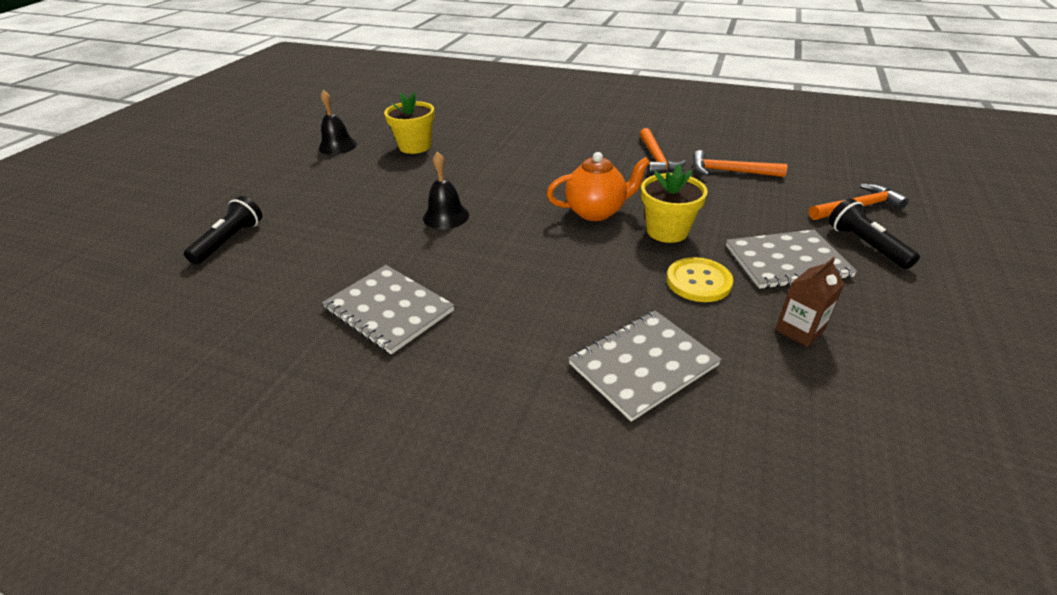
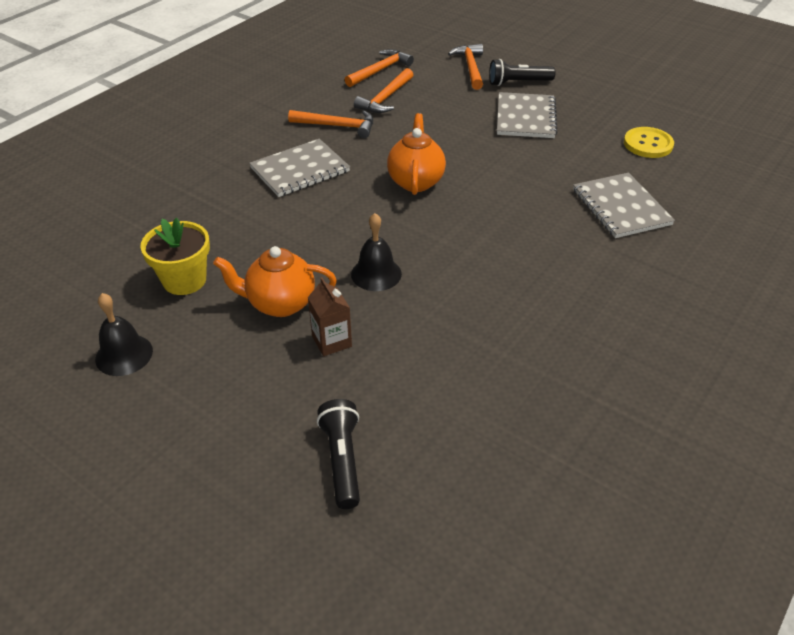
camera: 75 degrees left, 5 degrees up
(230, 241) = (342, 460): black flashlight -> black flashlight turned 45 degrees clockwise
(389, 310) = (524, 327): grey notebook -> grey notebook (300, 170)
(397, 184) = (280, 304): none -> orange teapot
(667, 231) = (464, 154): yellow flower pot -> none
(698, 281) = (537, 159): yellow button -> yellow button (648, 144)
(780, 159) = (380, 70): none -> orange hammer
(799, 330) = (600, 138): brown carton -> brown carton (331, 341)

